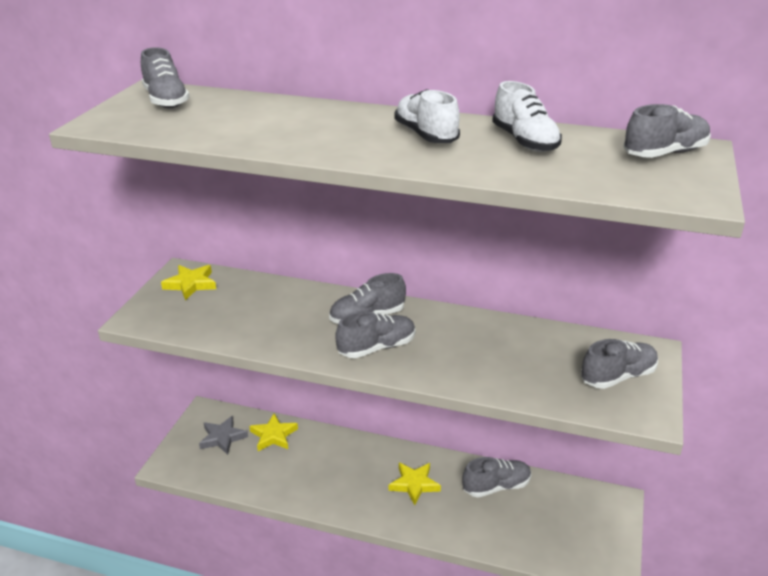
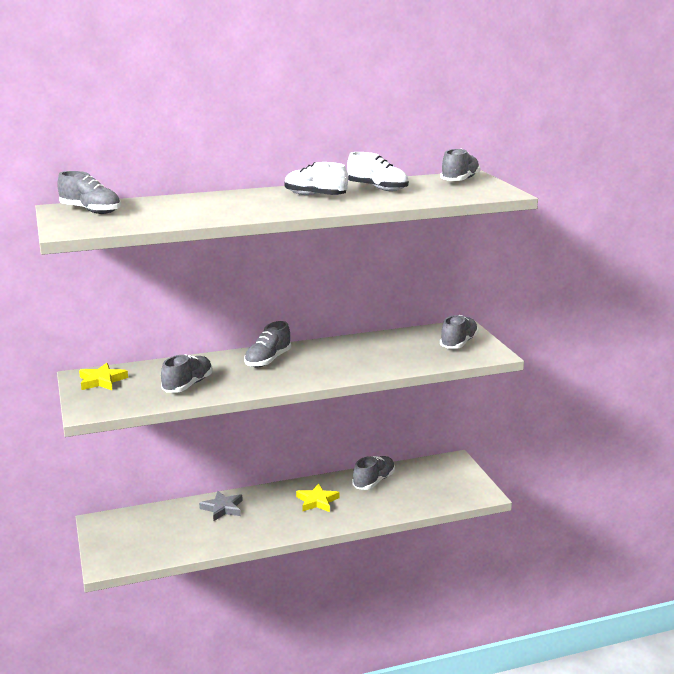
camera: 35 degrees left, 10 degrees down
(222, 438) = (134, 531): grey star -> grey star (222, 508)
(273, 435) = (177, 514): yellow star -> none
(377, 348) = (297, 373): grey shoe -> grey shoe (188, 385)

